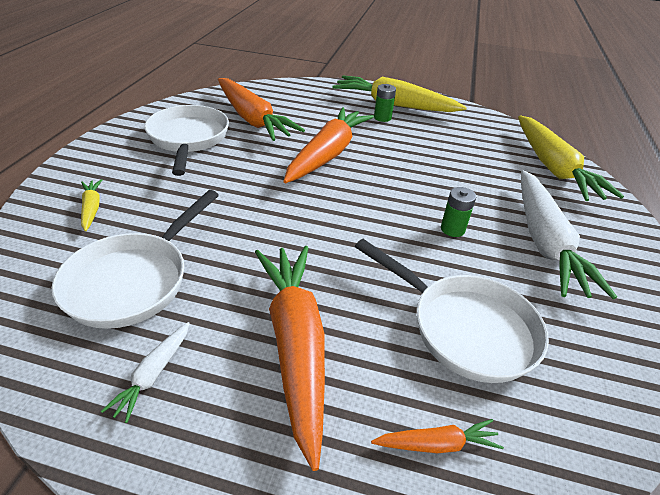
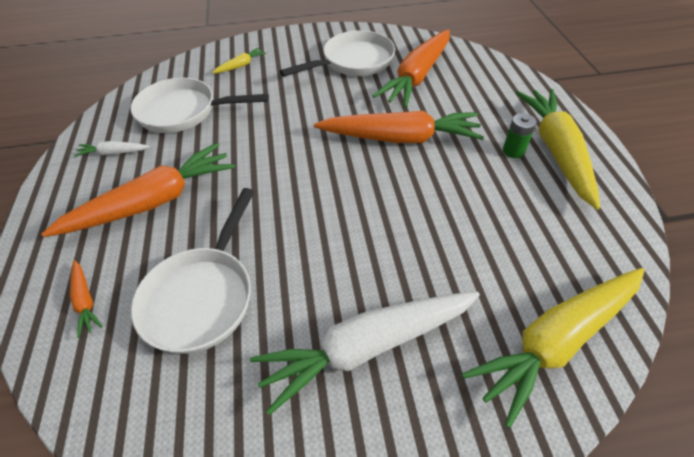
camera: 70 degrees right, 10 degrees up
(452, 229) = (338, 259): green battery -> none

